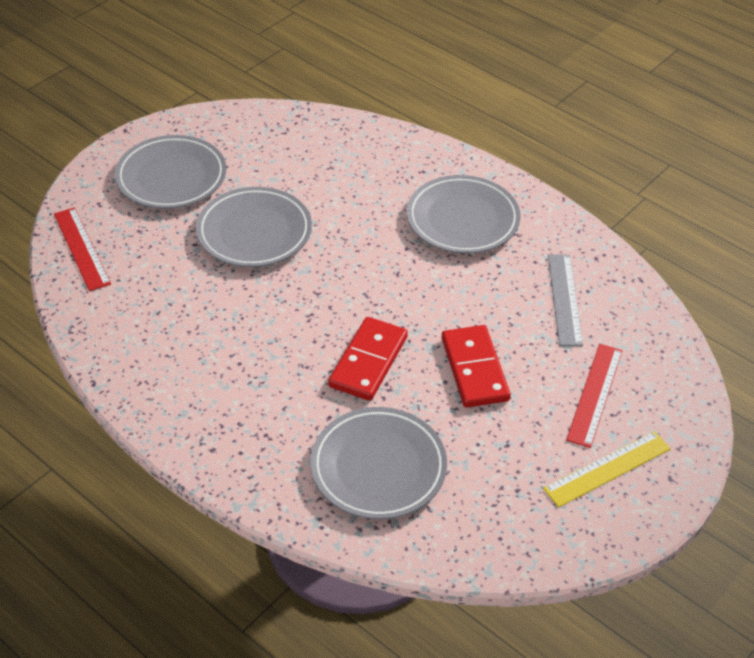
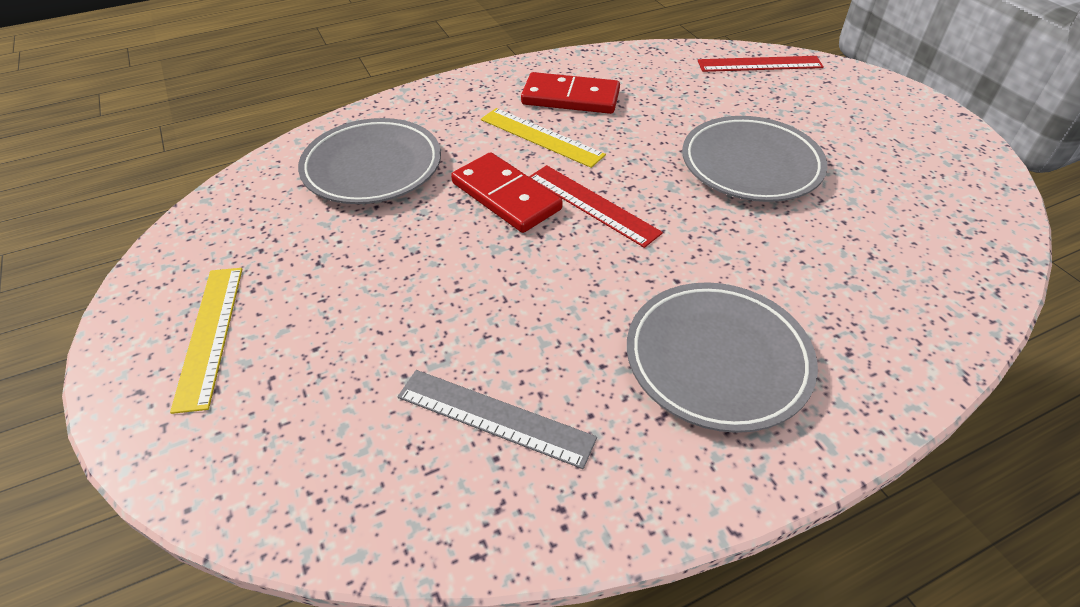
camera: 115 degrees right, 0 degrees up
(171, 177) = (866, 128): grey plate -> none
(274, 366) = (541, 137): none -> yellow ruler
(475, 369) = (437, 274): red domino -> red domino (570, 98)
(595, 394) = (313, 373): red ruler -> red ruler (592, 205)

